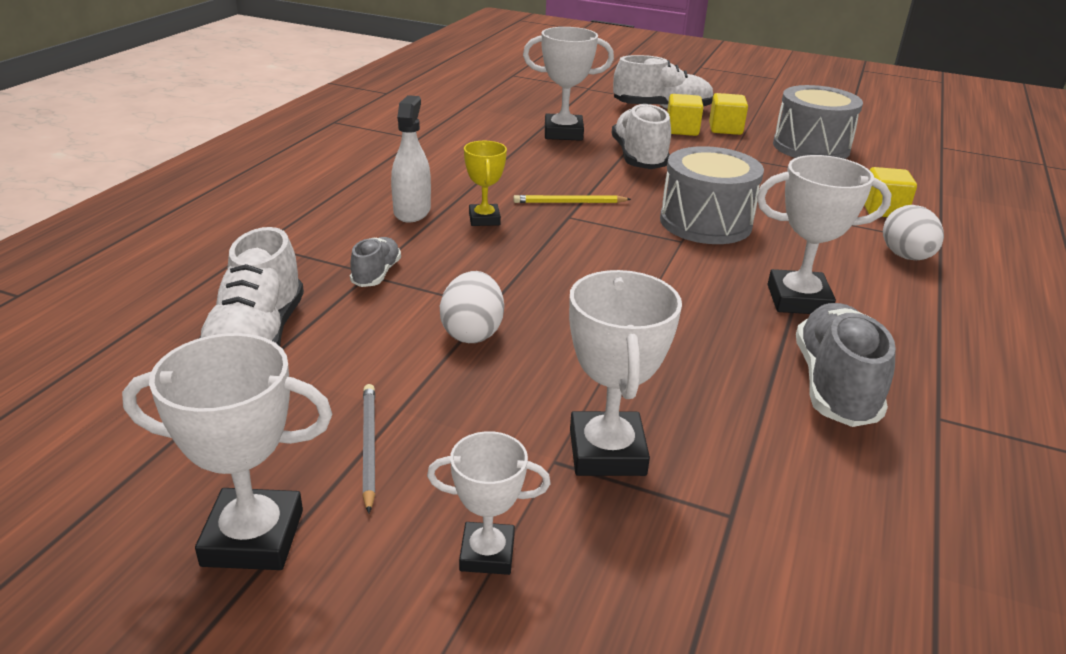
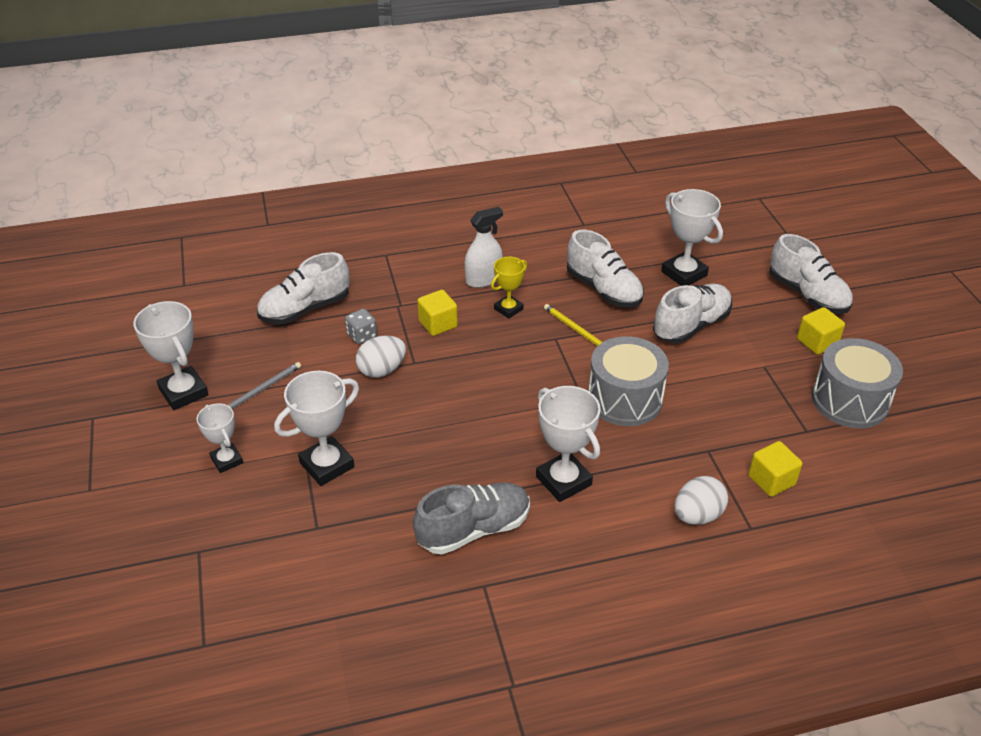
camera: 55 degrees right, 10 degrees up
(376, 274) = (401, 308): grey shoe -> none
(384, 320) = (362, 335): none -> grey dice
(530, 168) = (603, 289): none -> white shoe
(682, 130) = (778, 322): yellow cube -> yellow cube (438, 324)

